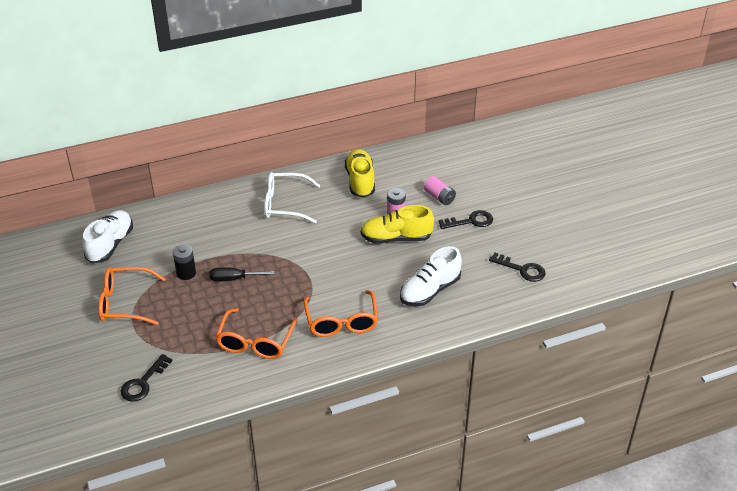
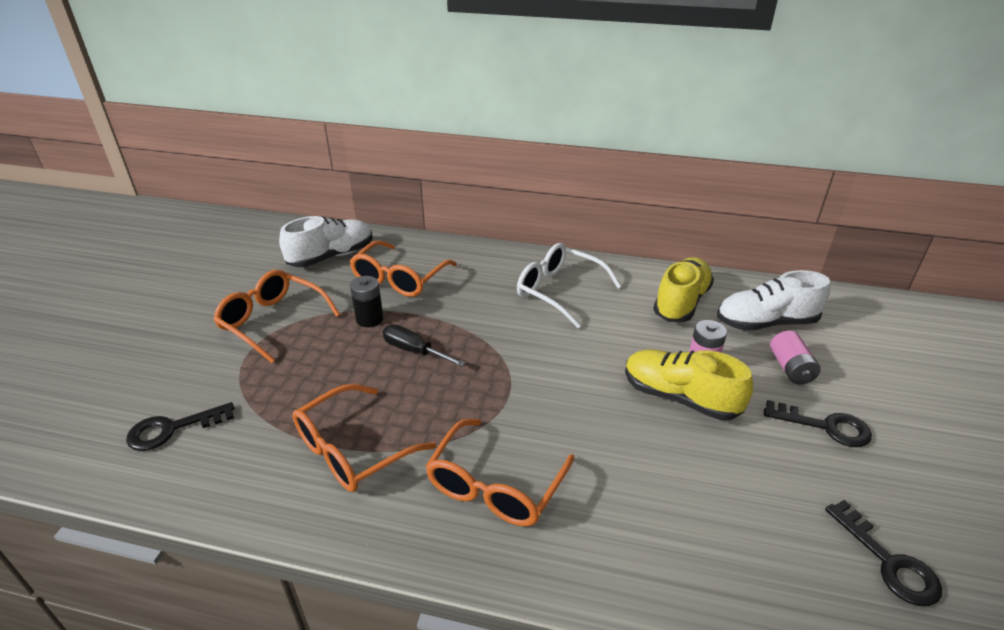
camera: 35 degrees right, 5 degrees down
(176, 240) = (399, 279): none -> orange glasses
(430, 291) = (678, 510): white shoe -> white shoe (766, 323)

